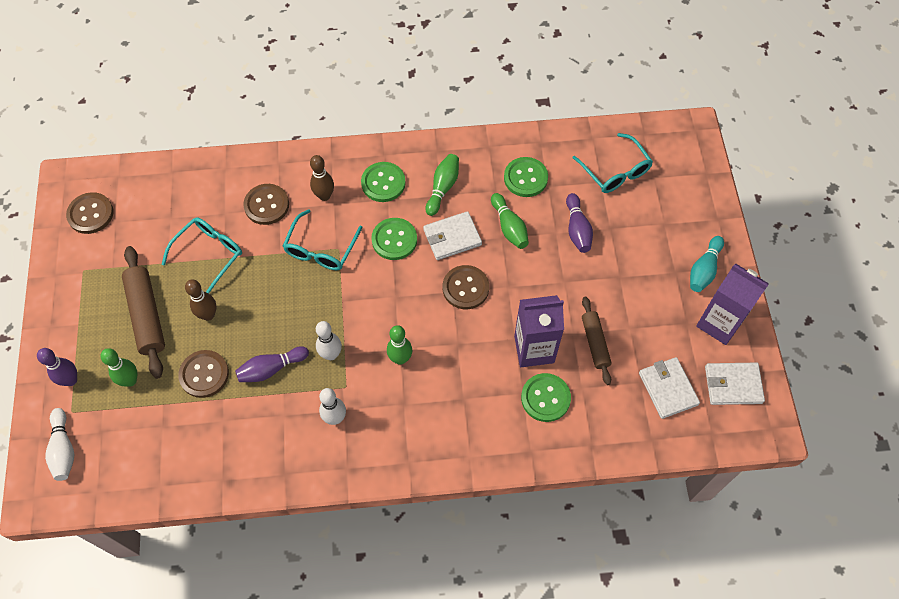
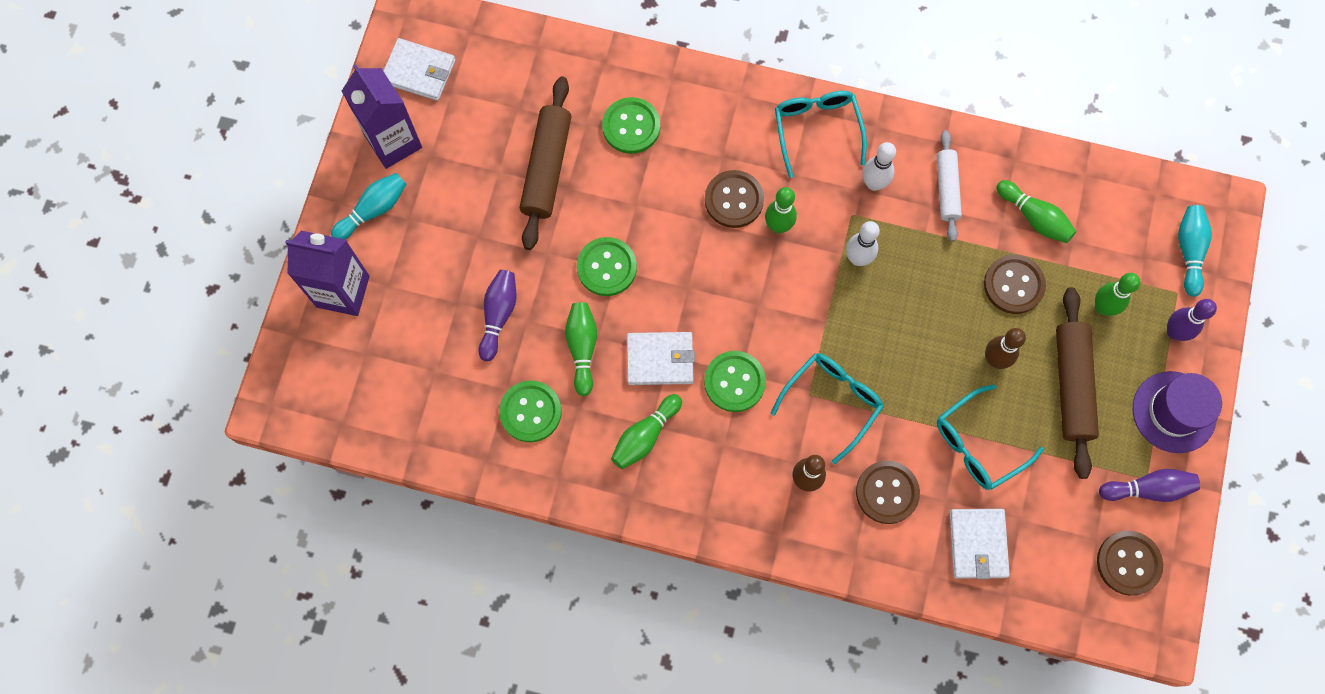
camera: 160 degrees left, 10 degrees up
(64, 449) = (1189, 251): white bowling pin -> turquoise bowling pin
(66, 321) = (1174, 412): none -> purple hat
(197, 434) = (1034, 217): none -> green bowling pin
(271, 369) = (932, 265): purple bowling pin -> purple bowling pin (1148, 489)
(274, 434) = (946, 189): none -> white rolling pin
(383, 183) = (721, 472): green button -> green button (606, 267)
(465, 288) = (669, 286): brown button -> brown button (734, 200)
(534, 349) = (619, 184): purple carton -> purple carton (343, 291)
(595, 343) = (546, 168): brown rolling pin -> brown rolling pin, size x1.59
(615, 171) = (409, 380): turquoise glasses -> turquoise glasses (817, 129)
(667, 389) = (492, 91): white wallet -> white wallet (978, 544)

